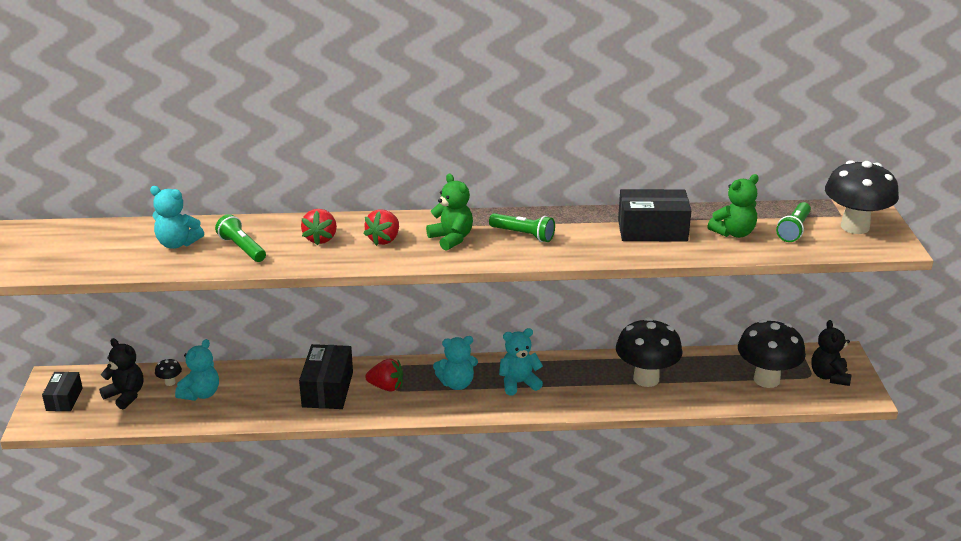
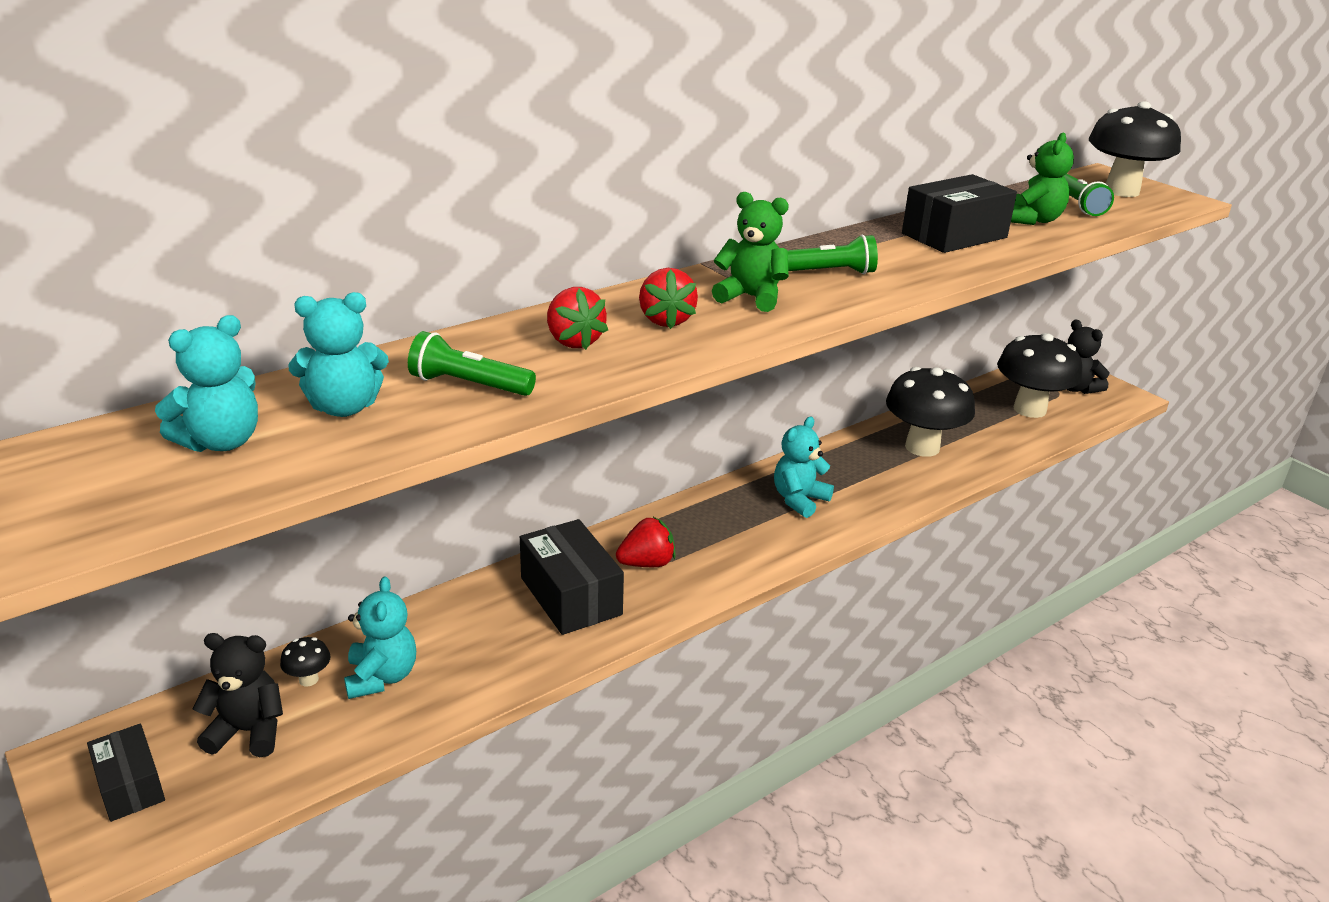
camera: 35 degrees left, 0 degrees up
(457, 384) = (729, 527): turquoise teddy bear -> turquoise teddy bear (221, 442)

